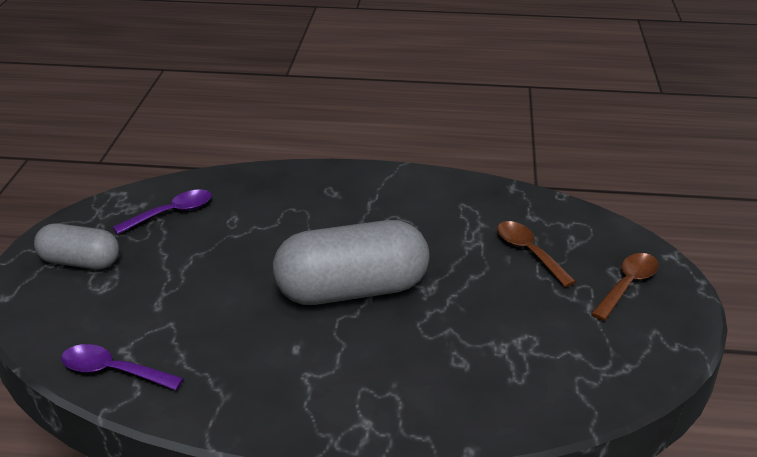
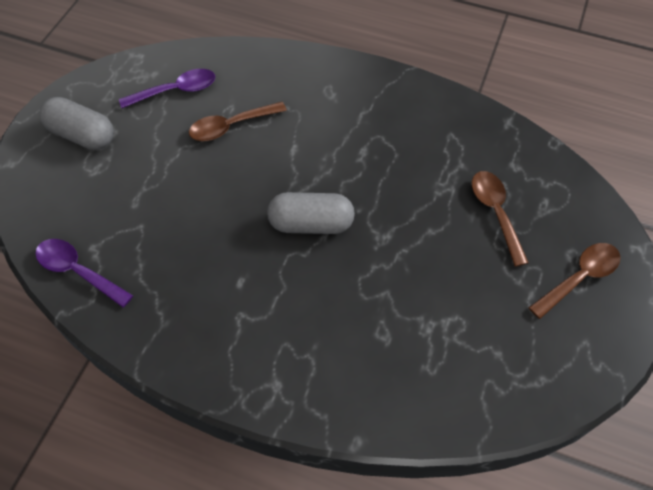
camera: 15 degrees right, 25 degrees up
(240, 231) = (231, 126): none -> brown spoon
(352, 290) = (311, 223): grey capsule -> grey capsule, size x0.58

